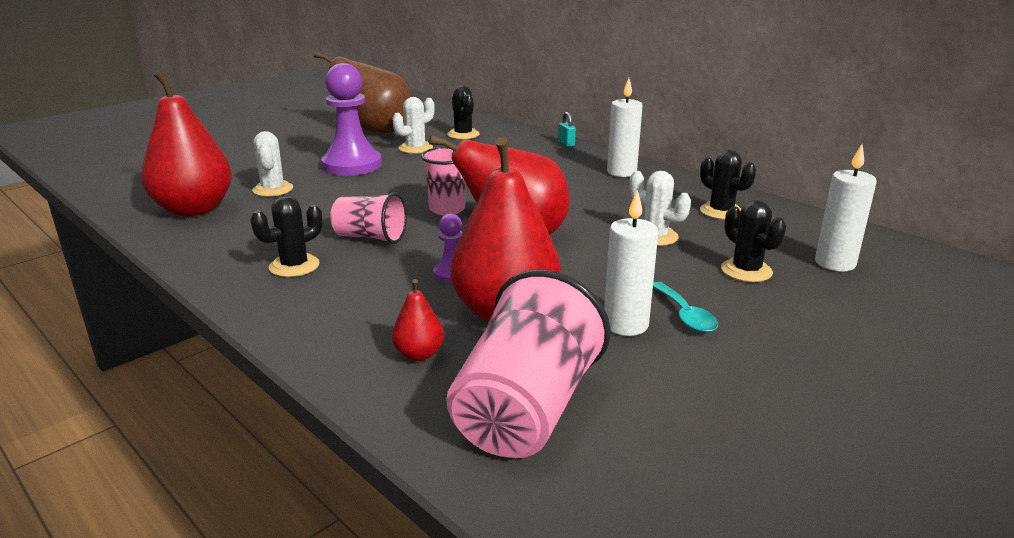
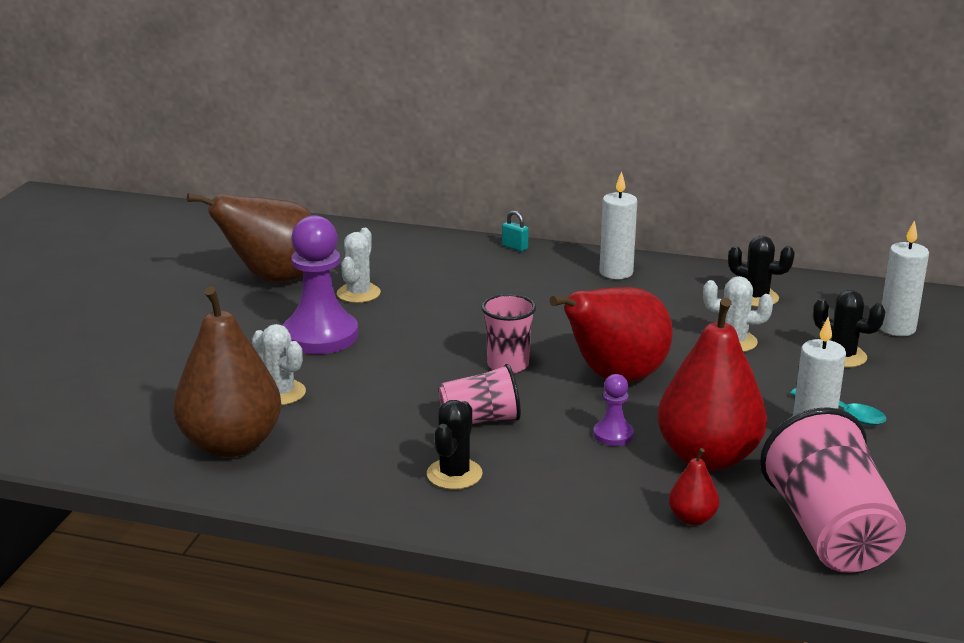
camera: 30 degrees left, 0 degrees up
(194, 209) = (231, 444): red pear -> brown pear
(463, 134) = (385, 260): black cactus -> none

